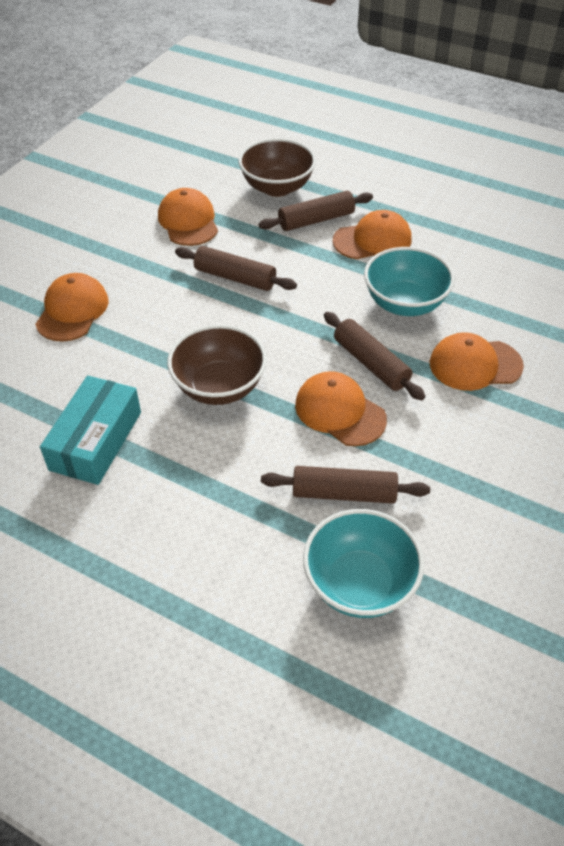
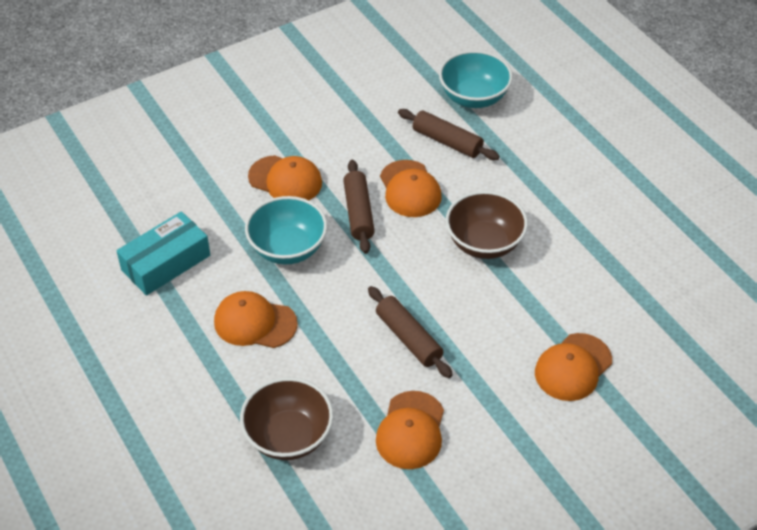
camera: 150 degrees left, 0 degrees up
(96, 440) = (595, 241): turquoise box -> turquoise box (166, 263)
(316, 220) = (285, 372): brown rolling pin -> none

